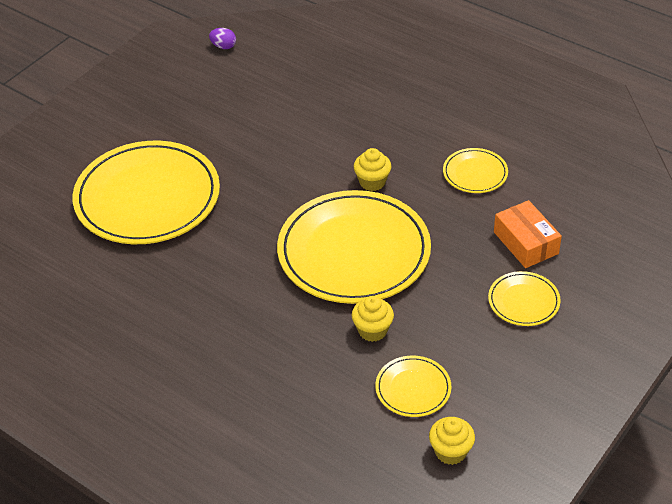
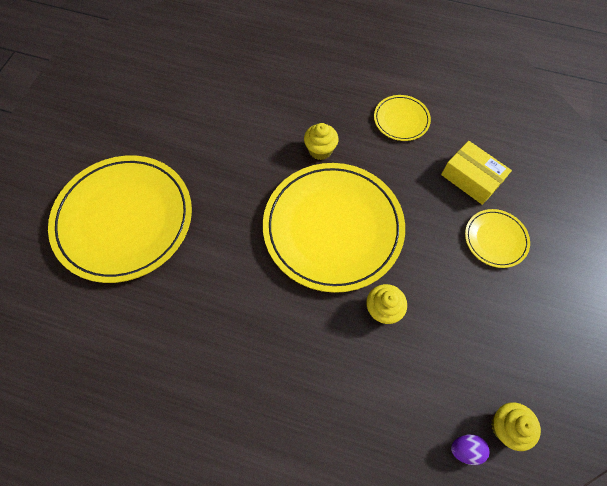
camera: 20 degrees left, 20 degrees up
(223, 46) = (140, 44): purple egg -> purple egg (465, 449)
(413, 388) = (444, 364): yellow plate -> none
(525, 243) = (471, 178): orange box -> yellow box

